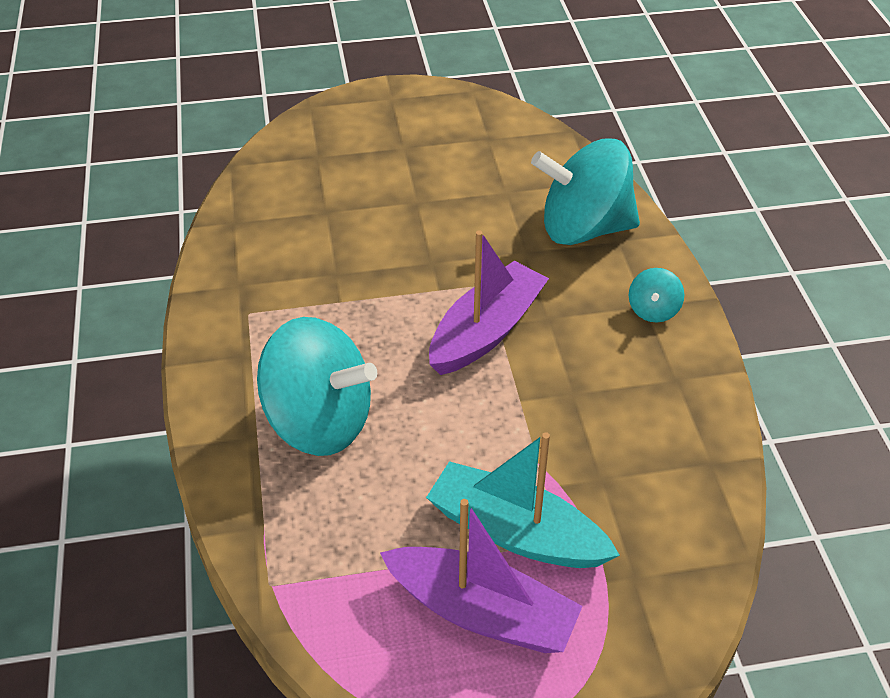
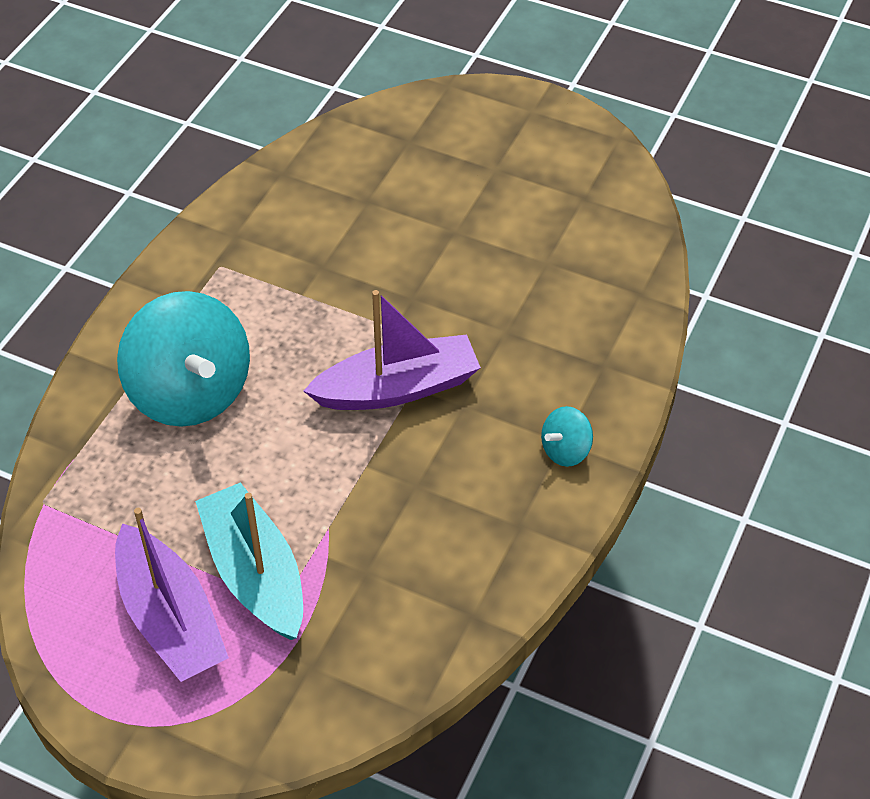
camera: 35 degrees right, 5 degrees up
(583, 228) = (582, 336): turquoise spinning top -> none

